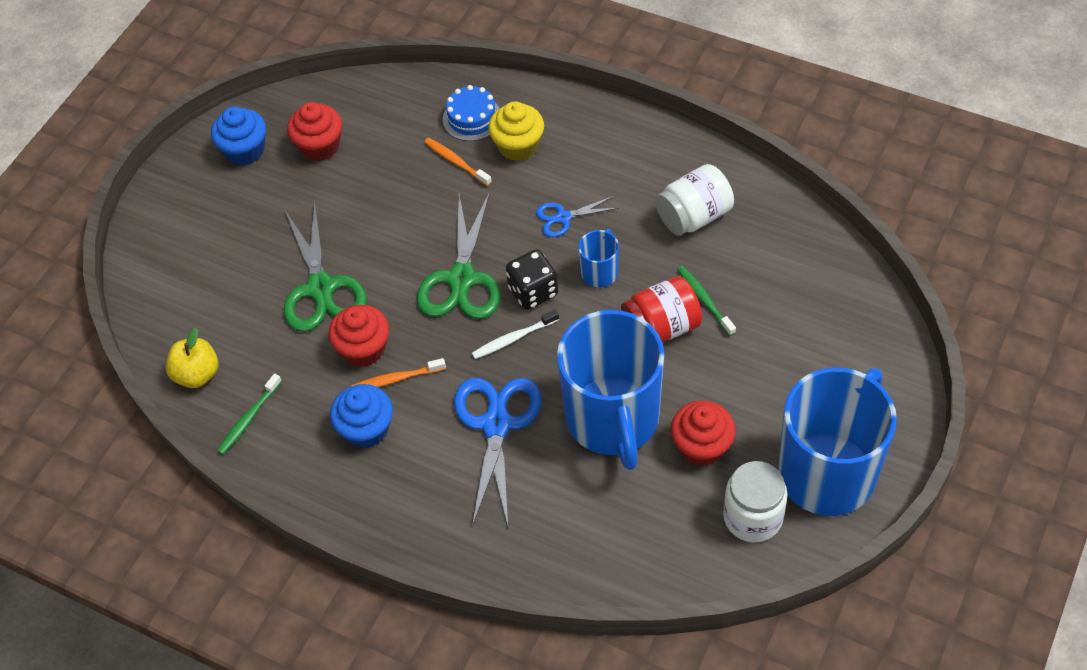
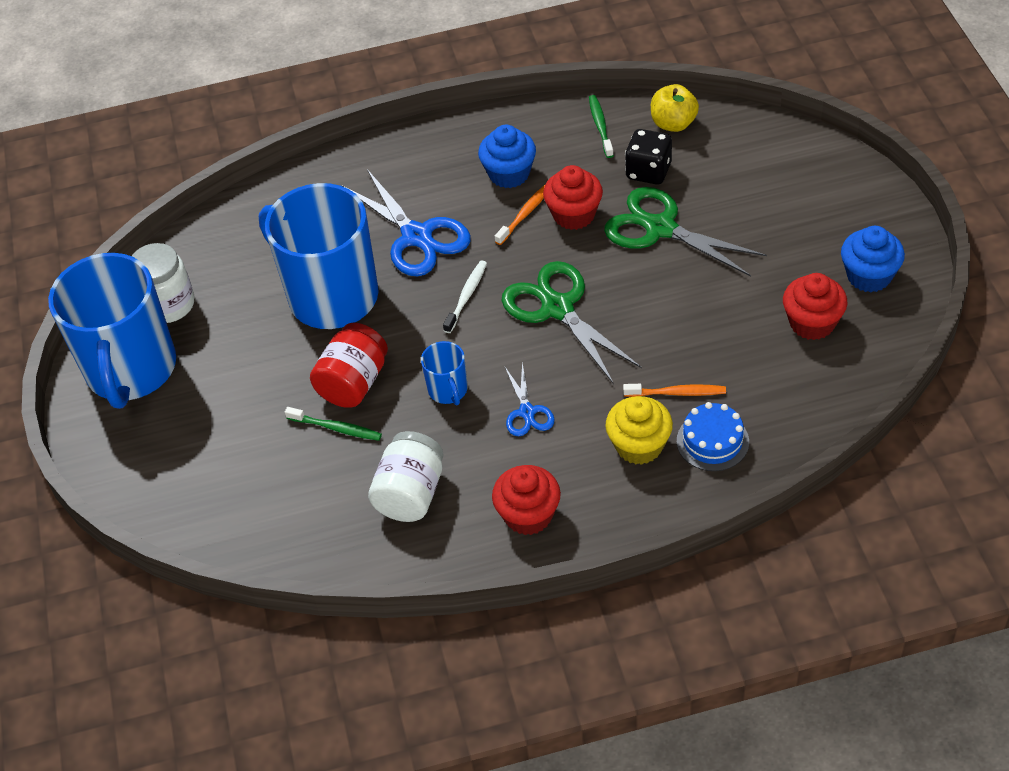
camera: 140 degrees right, 5 degrees down
(533, 291) = (488, 338): black dice -> black dice (648, 171)
(563, 217) = (527, 412): blue scissors -> blue scissors turned 135 degrees clockwise
(701, 446) = (245, 323): red cupcake -> red cupcake (528, 515)

